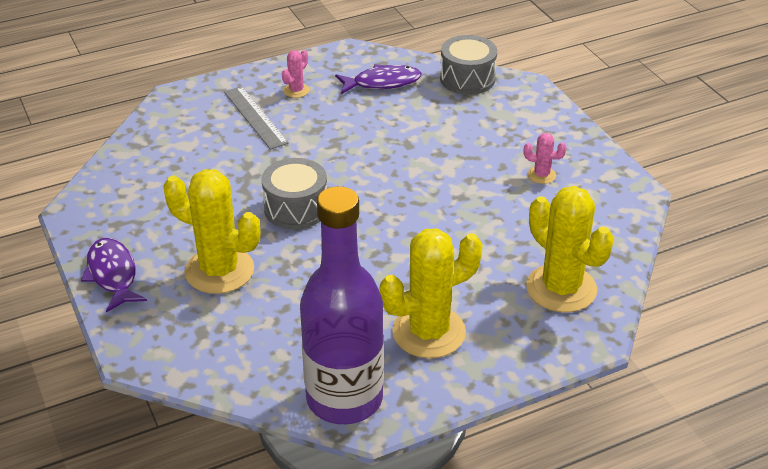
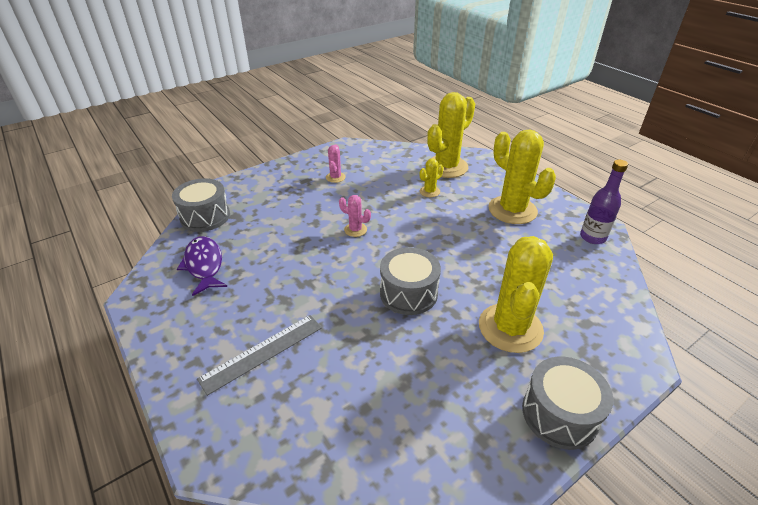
camera: 100 degrees left, 0 degrees up
(113, 274) = (559, 414): purple fish -> grey drum
(296, 90) = (211, 326): pink cactus -> pink cactus (355, 230)
(344, 399) = (592, 237): purple bottle -> purple bottle, size x0.50
(491, 258) = (429, 191): none -> yellow cactus

